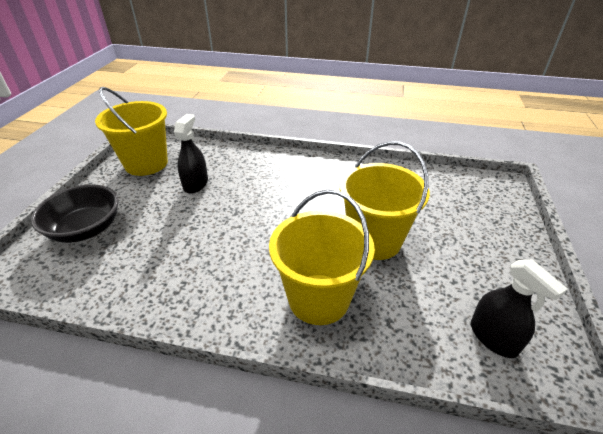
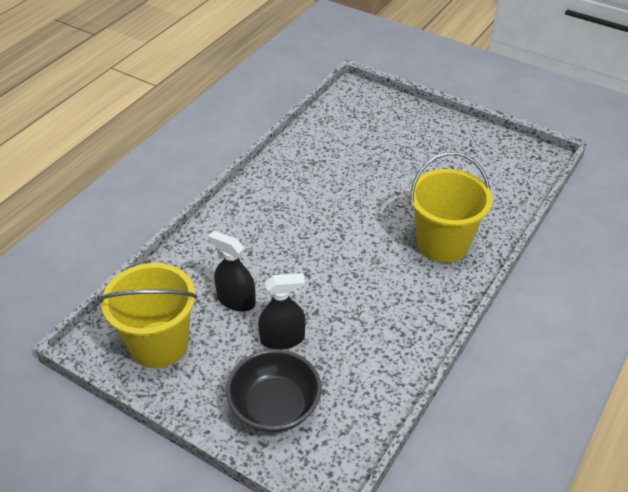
camera: 70 degrees left, 5 degrees up
(374, 240) = (391, 191): yellow bucket -> none
(493, 337) = (504, 170): black spray bottle -> black spray bottle (282, 339)

